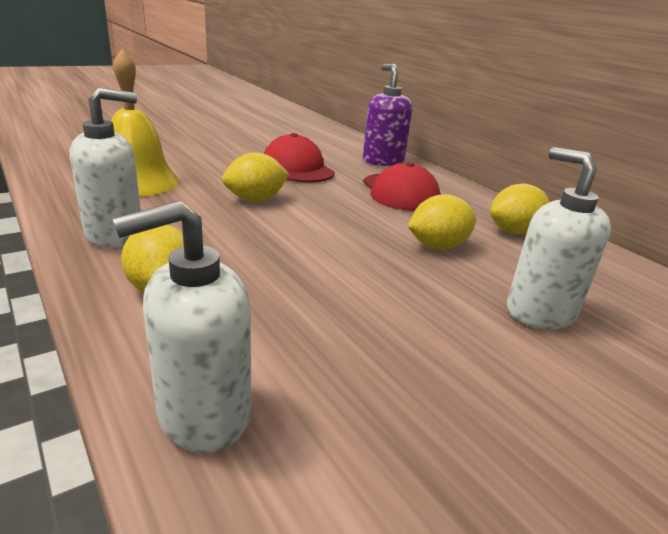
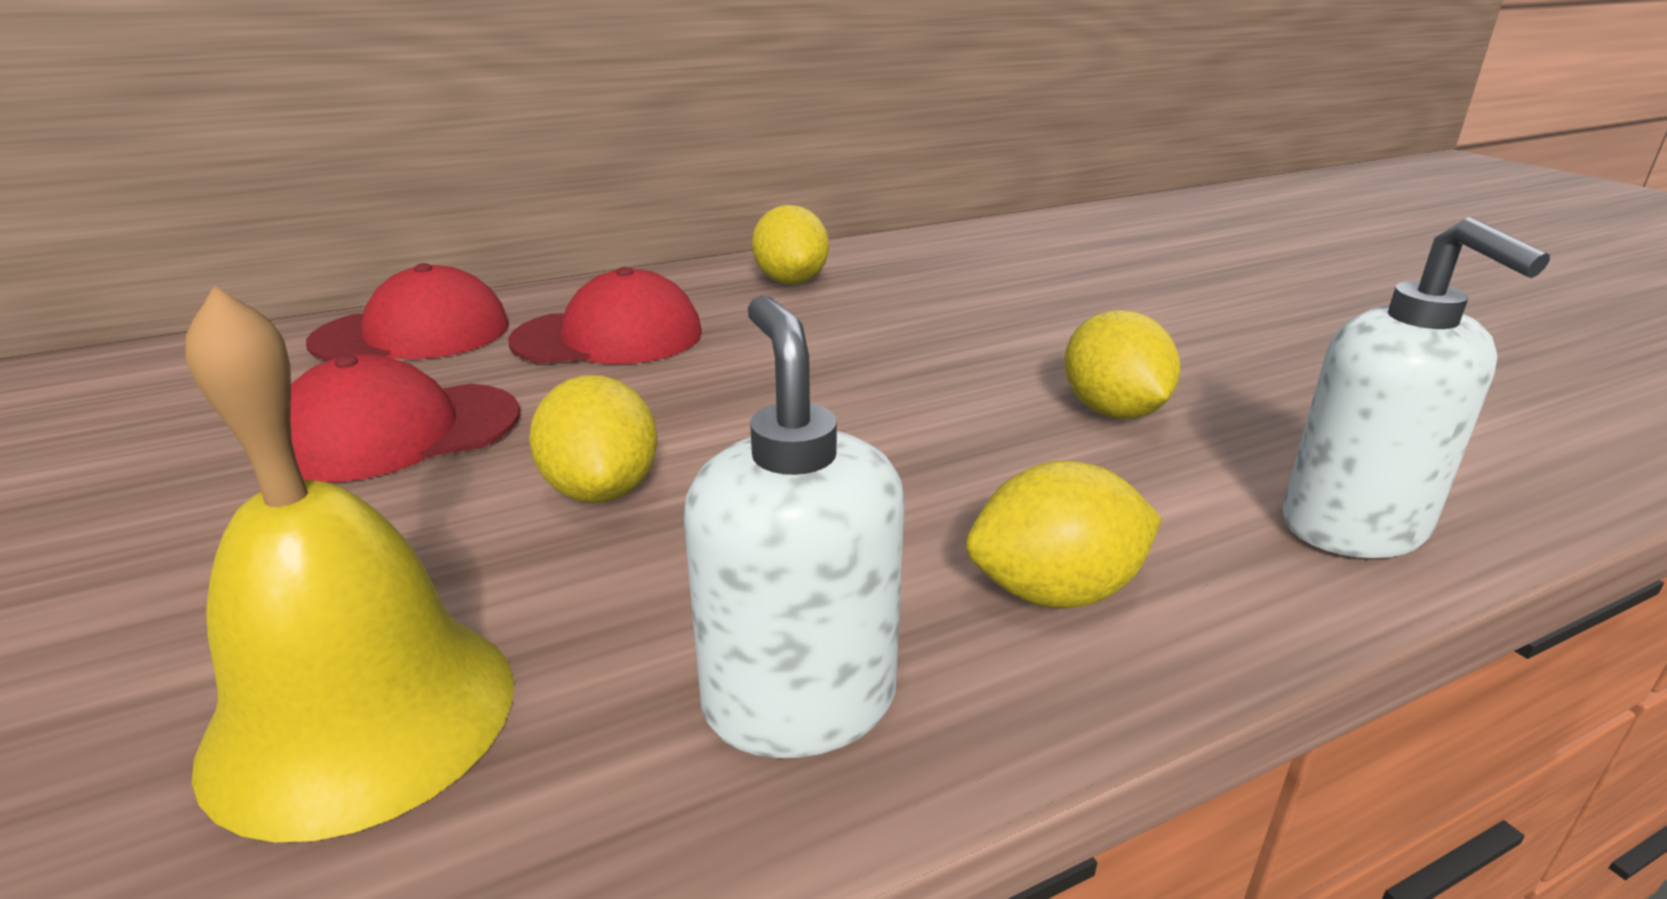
camera: 80 degrees left, 0 degrees up
(383, 161) = (413, 334): purple soap dispenser -> red cap
(437, 246) = (844, 335): yellow lemon -> yellow lemon (1113, 412)
(540, 312) = (1016, 306): white soap dispenser -> none

